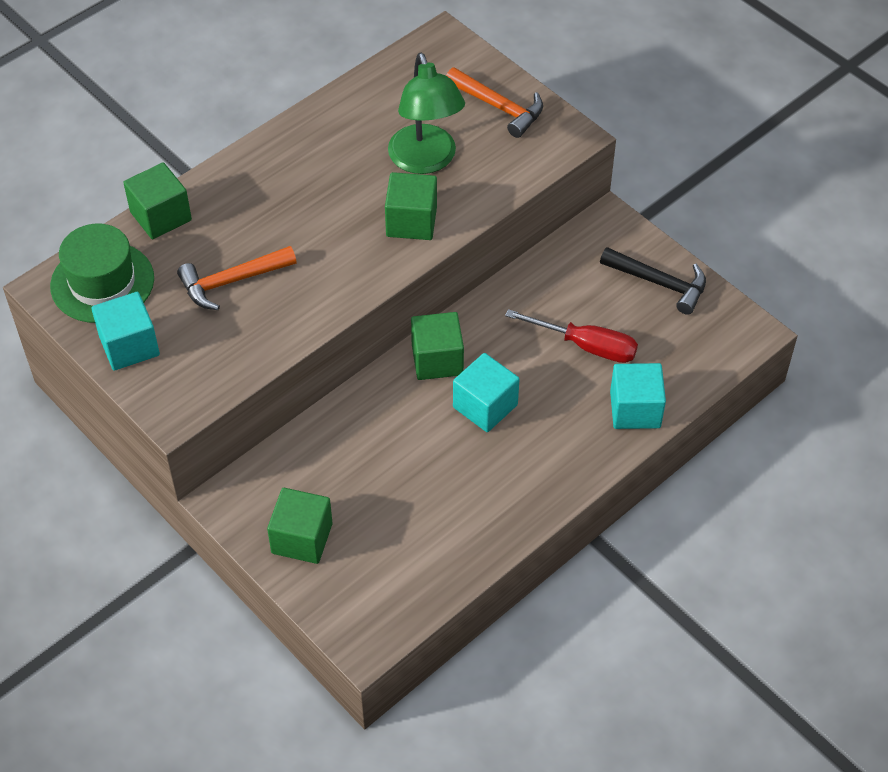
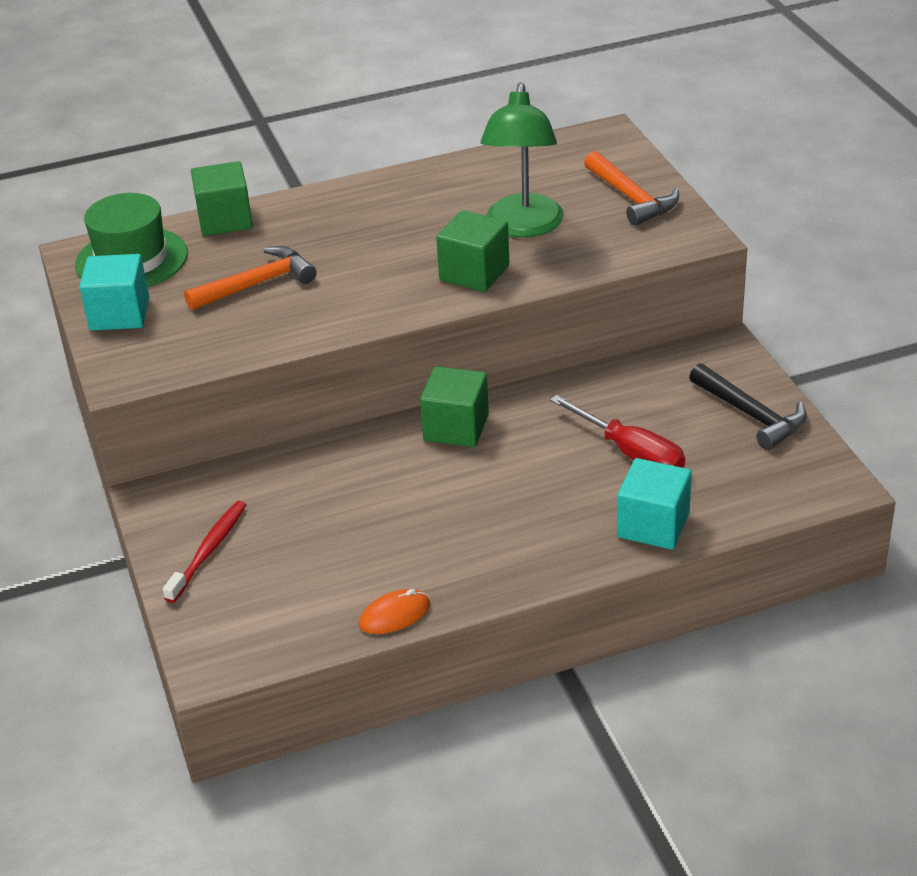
camera: 25 degrees right, 15 degrees down
(232, 281) = (256, 284): orange hammer -> orange hammer turned 150 degrees clockwise
(302, 538) = (209, 551): green cube -> red toothbrush
(482, 551) = (395, 615): none -> orange mouse
(485, 406) = (482, 481): turquoise cube -> none

